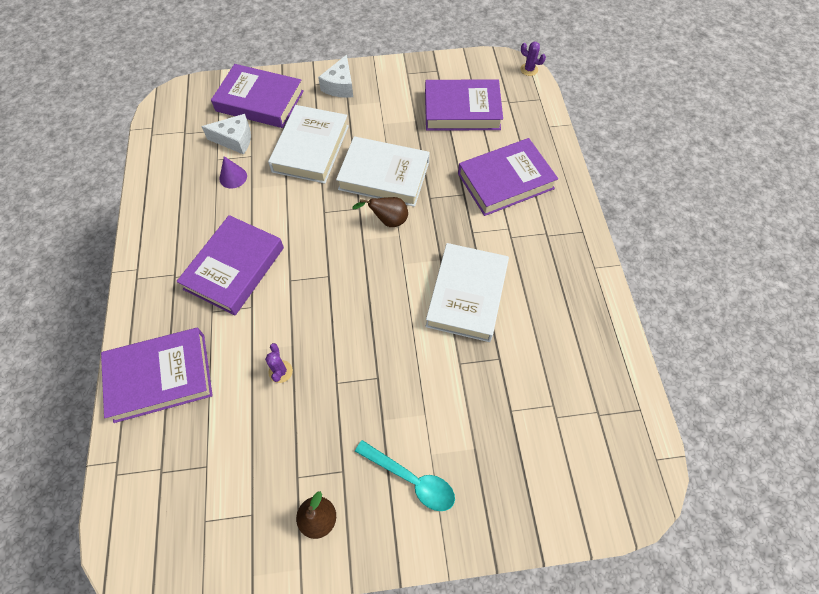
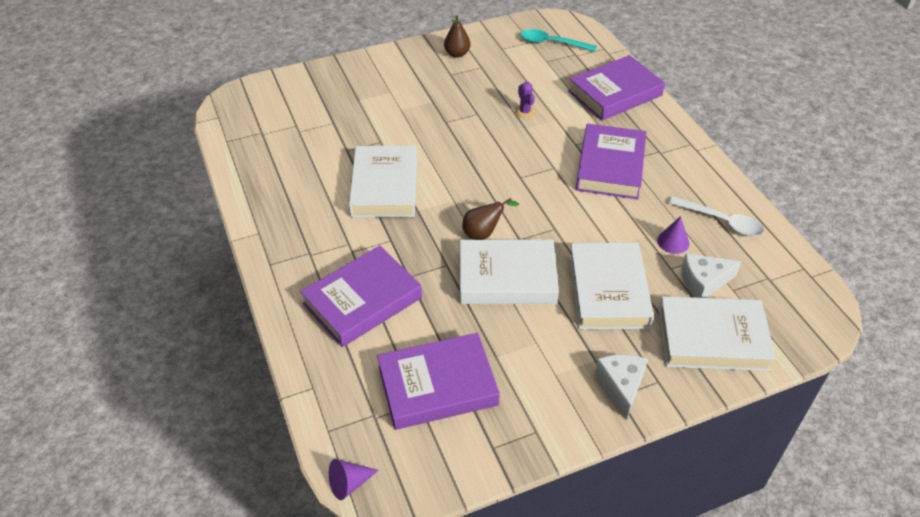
camera: 165 degrees right, 15 degrees down
(179, 186) = (722, 221): none -> white spoon
(260, 101) = (712, 338): purple book -> white book
(412, 480) = (400, 78): turquoise spoon -> turquoise spoon (551, 43)
(529, 69) = (349, 483): purple cactus -> purple cone

